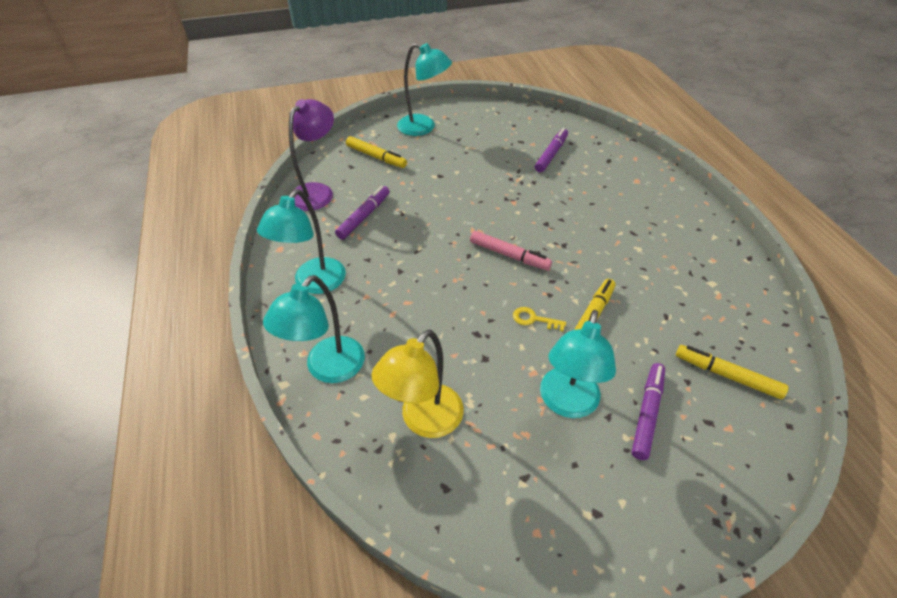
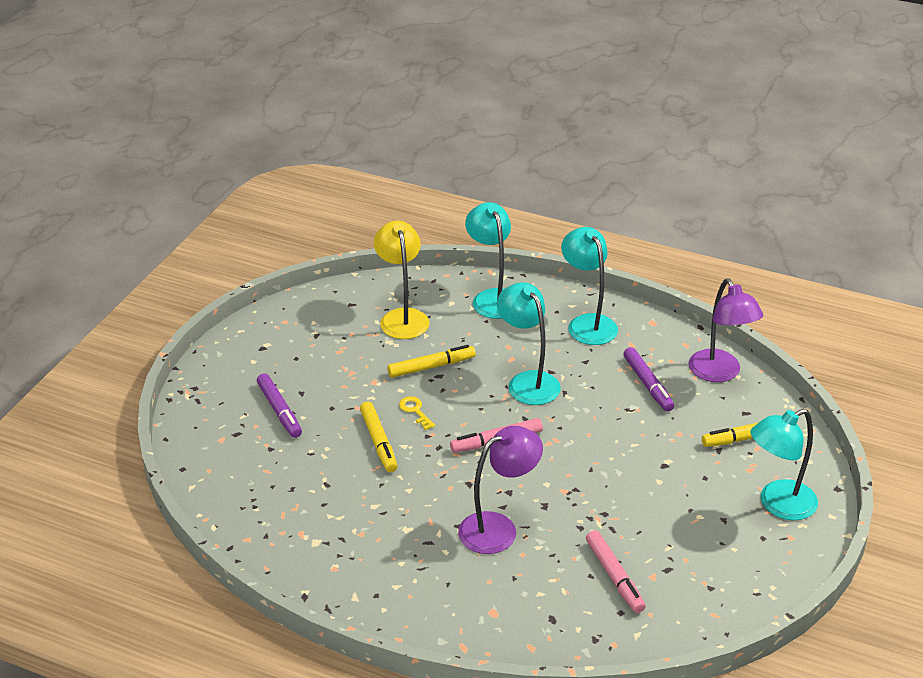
camera: 130 degrees right, 10 degrees down
(534, 319) = (415, 411): yellow key -> yellow key turned 90 degrees counterclockwise
(551, 154) = (614, 576): purple marker -> pink marker
(567, 403) = (333, 381): turquoise lamp -> turquoise lamp (528, 381)
(580, 211) = (498, 528): none -> purple lamp
(726, 375) = (247, 471): yellow marker -> yellow marker (431, 367)

